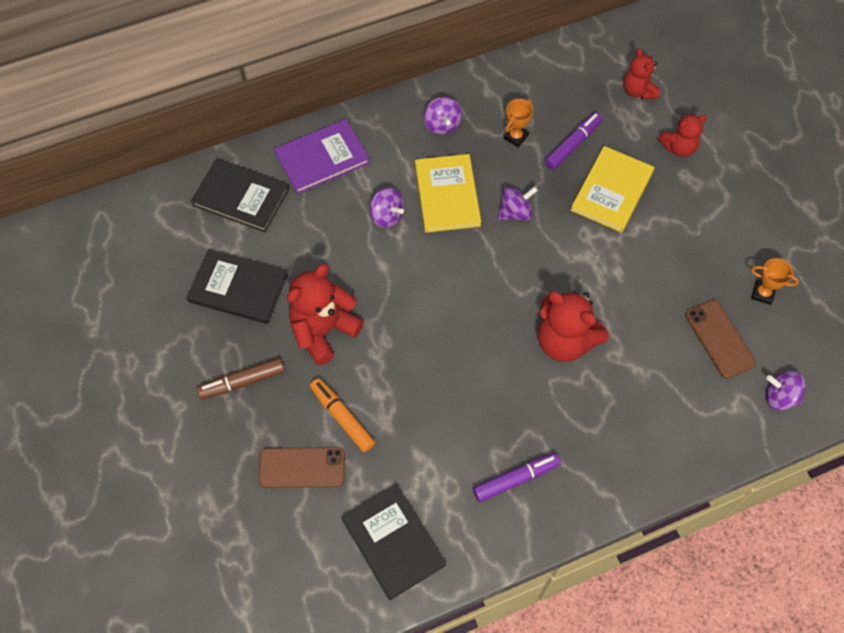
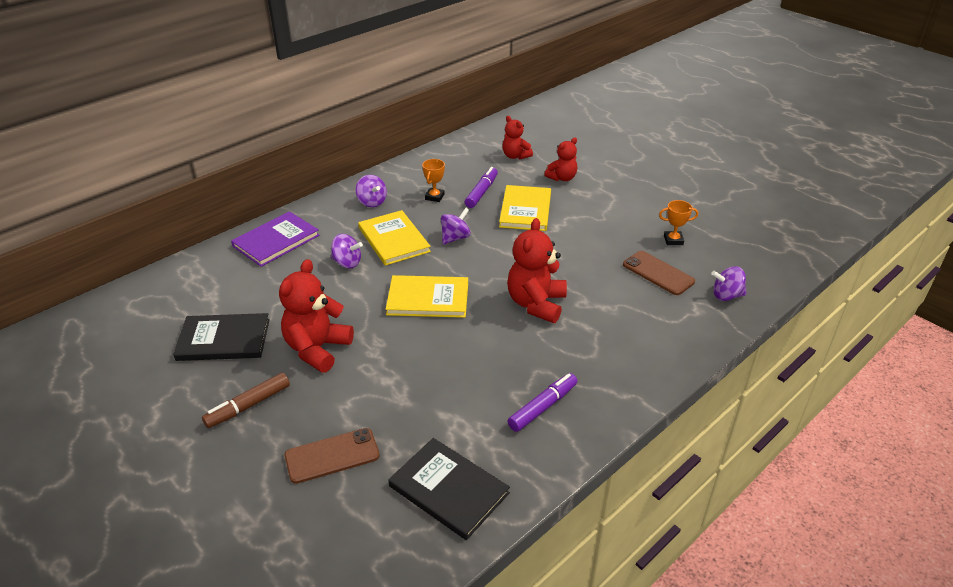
camera: 20 degrees left, 25 degrees down
(241, 197) = (208, 279): black book -> none
(342, 417) = (358, 406): orange marker -> none
(454, 297) = (428, 299): none -> yellow book
(565, 341) = (536, 304): red teddy bear -> red teddy bear turned 90 degrees clockwise

